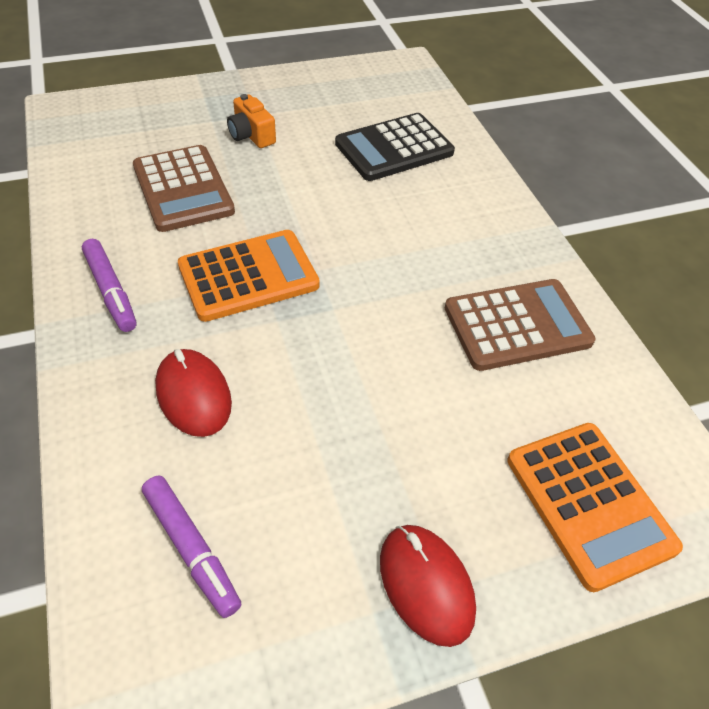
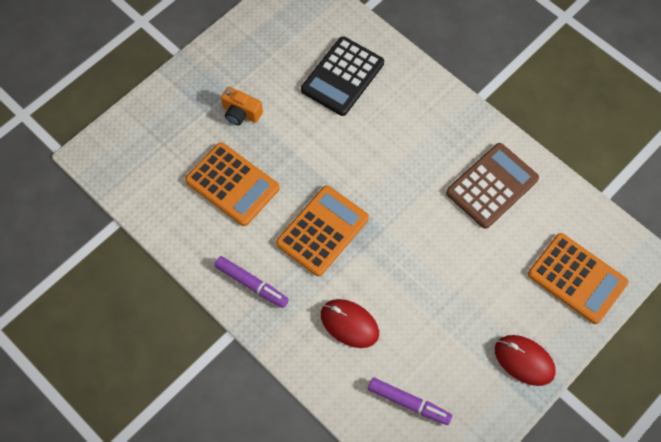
camera: 25 degrees left, 15 degrees up
(183, 189) = (232, 184): brown calculator -> orange calculator

